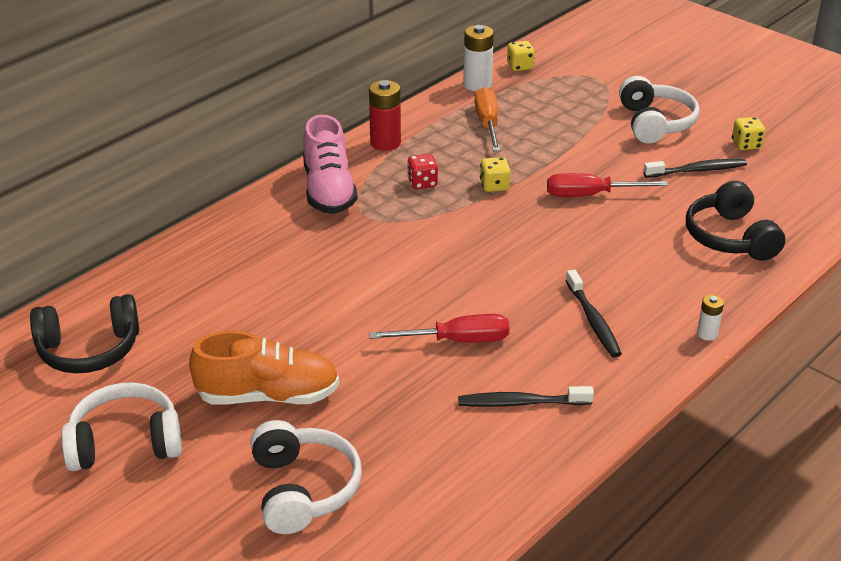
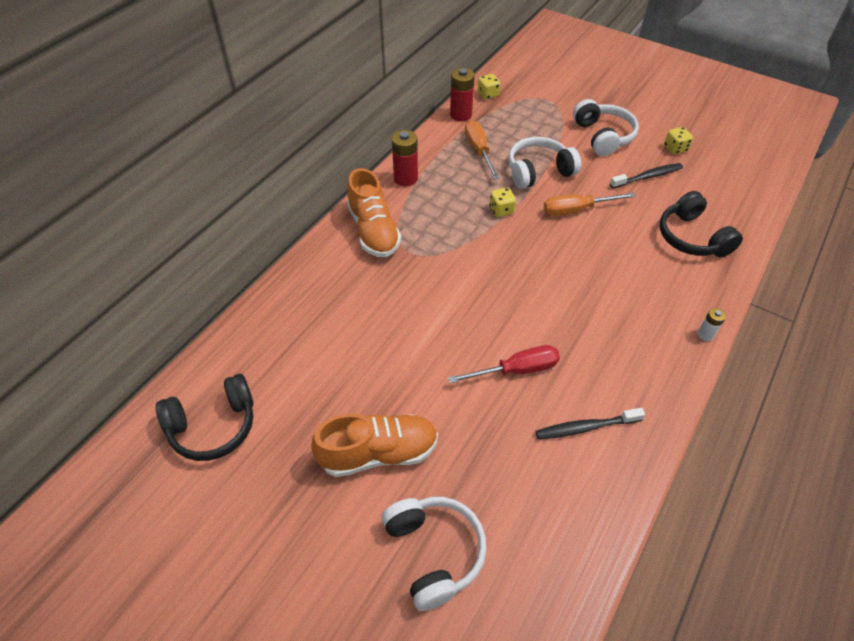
camera: 10 degrees left, 15 degrees up
(125, 443) = (268, 526): white headphones -> white headphones (538, 171)
(329, 191) = (373, 231): pink shoe -> orange shoe
(422, 183) = (445, 214): red dice -> none
(477, 85) = (461, 115): white battery -> red battery
(590, 195) = (576, 210): red screwdriver -> orange screwdriver
(593, 320) = (616, 334): black toothbrush -> none

